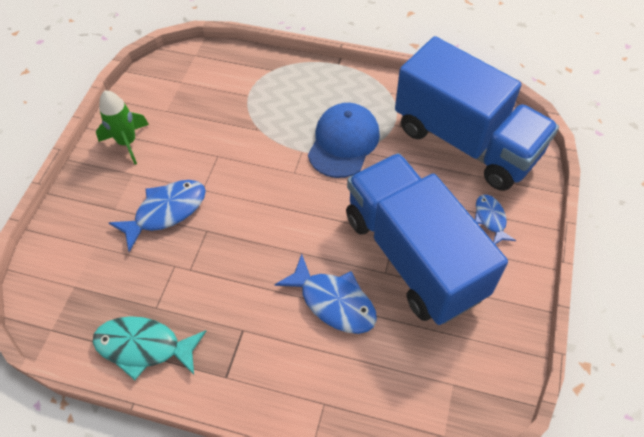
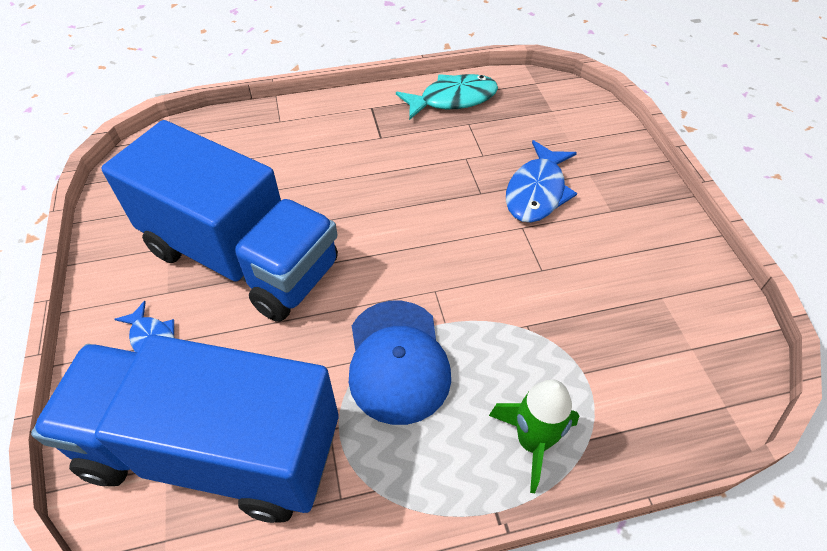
camera: 150 degrees right, 5 degrees down
(127, 142) = (657, 239): green rocket -> green rocket (532, 442)
(333, 302) = (309, 186): blue fish -> none

